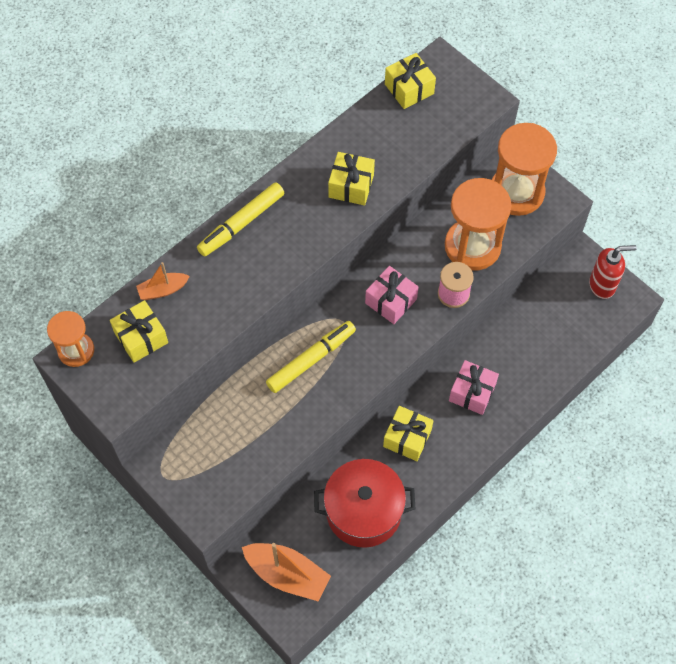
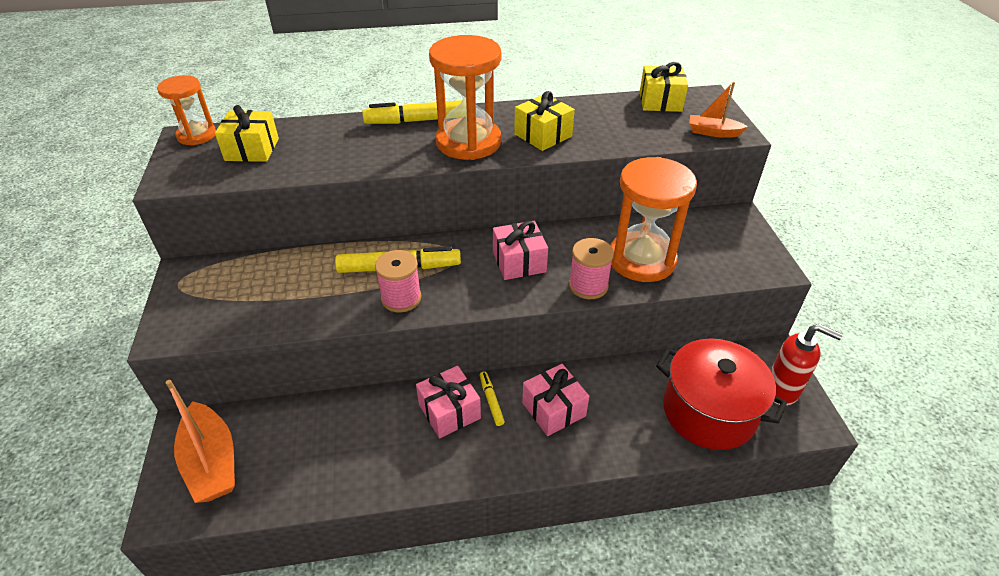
camera: 35 degrees right, 20 degrees down
(163, 290) = (308, 131): orange boat -> orange boat (713, 132)
(337, 385) = (401, 298): none -> pink spool
(363, 511) = (341, 452): red pot -> red pot (709, 411)
(407, 438) = (449, 411): yellow gift -> pink gift
(428, 412) = (491, 401): none -> yellow marker
(516, 192) = (724, 241): orange hourglass -> orange hourglass (468, 142)

